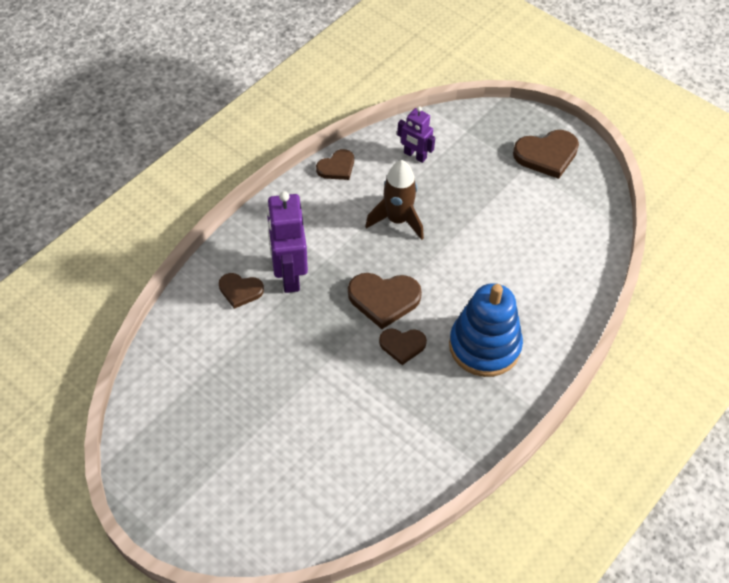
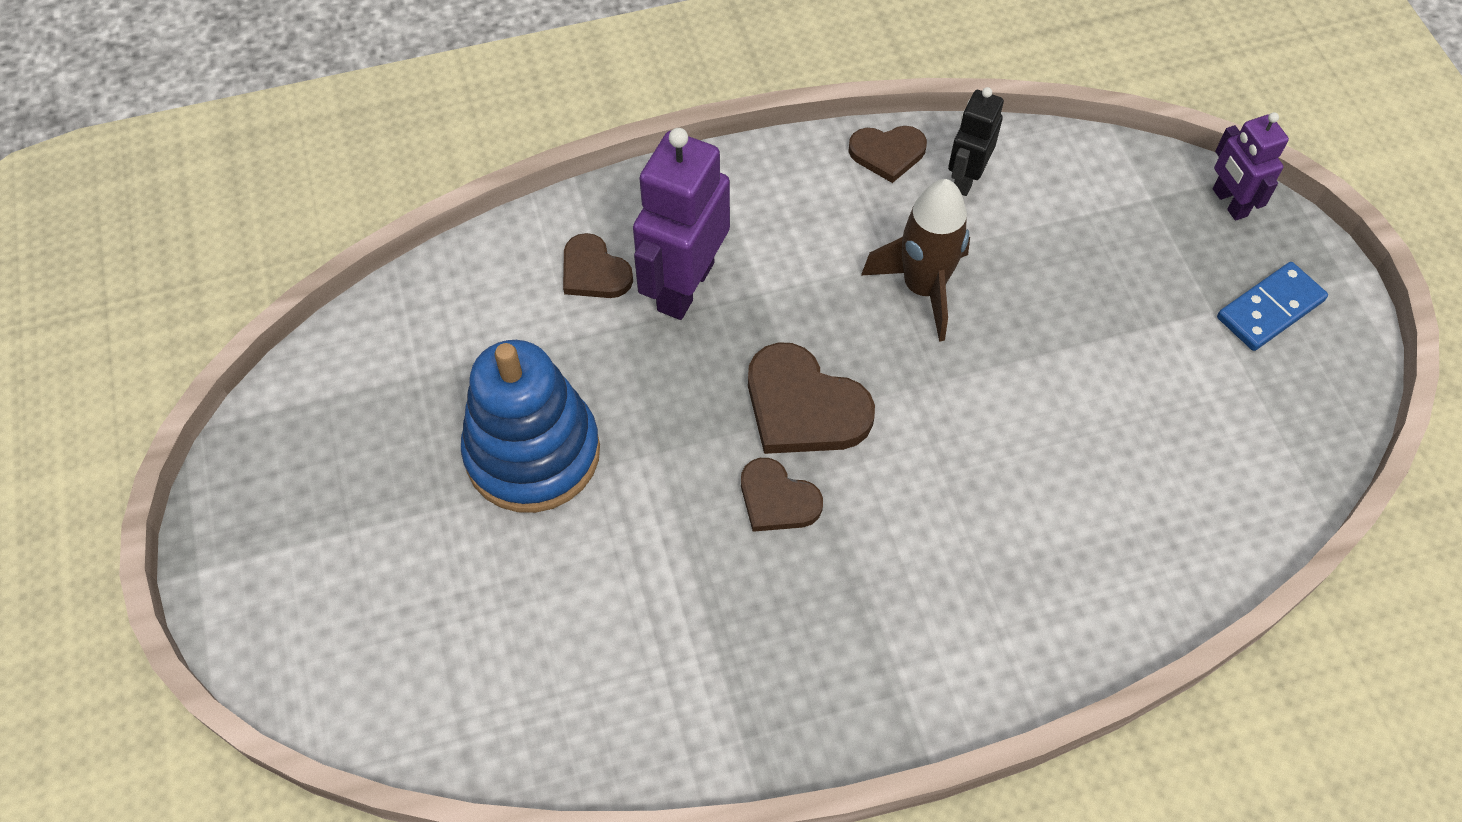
camera: 35 degrees right, 5 degrees up
(380, 161) = (966, 178): none -> black robot
(415, 155) = (1031, 197): purple robot -> purple robot (1229, 203)
(484, 346) = (914, 580): blue stacking toy -> blue stacking toy (533, 453)
(547, 155) = (1270, 309): brown heart -> blue domino

